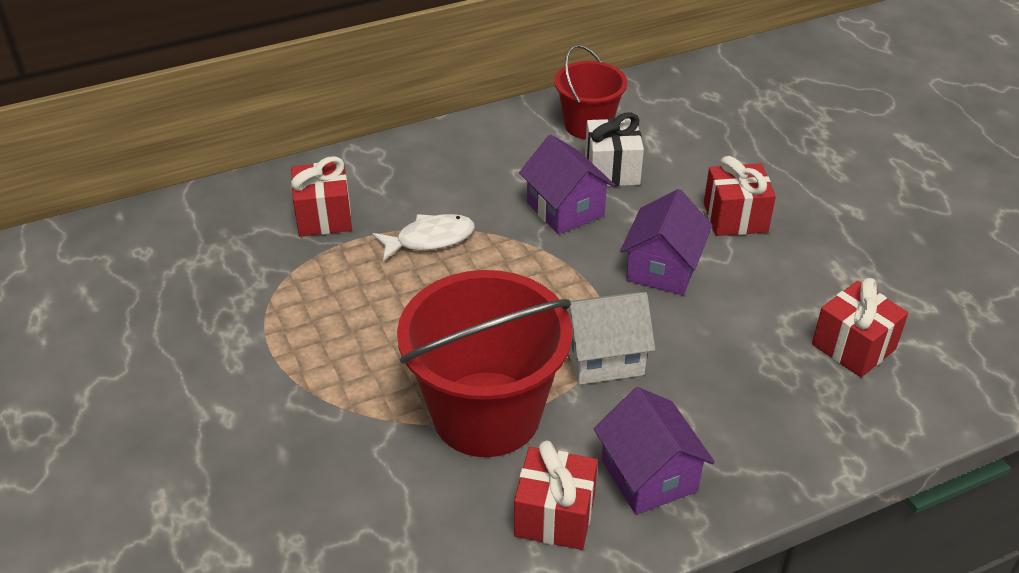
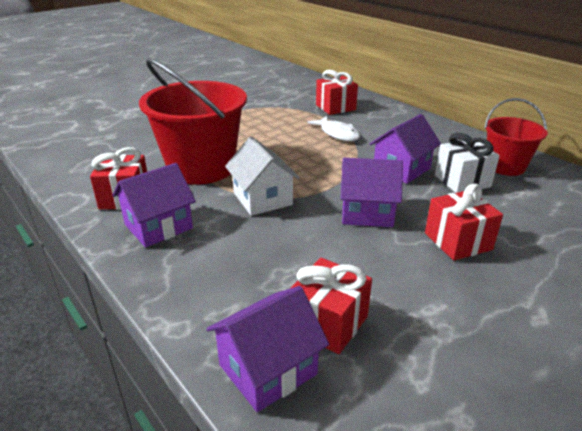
camera: 75 degrees right, 10 degrees down
(912, 402) = (268, 369): none -> purple house

